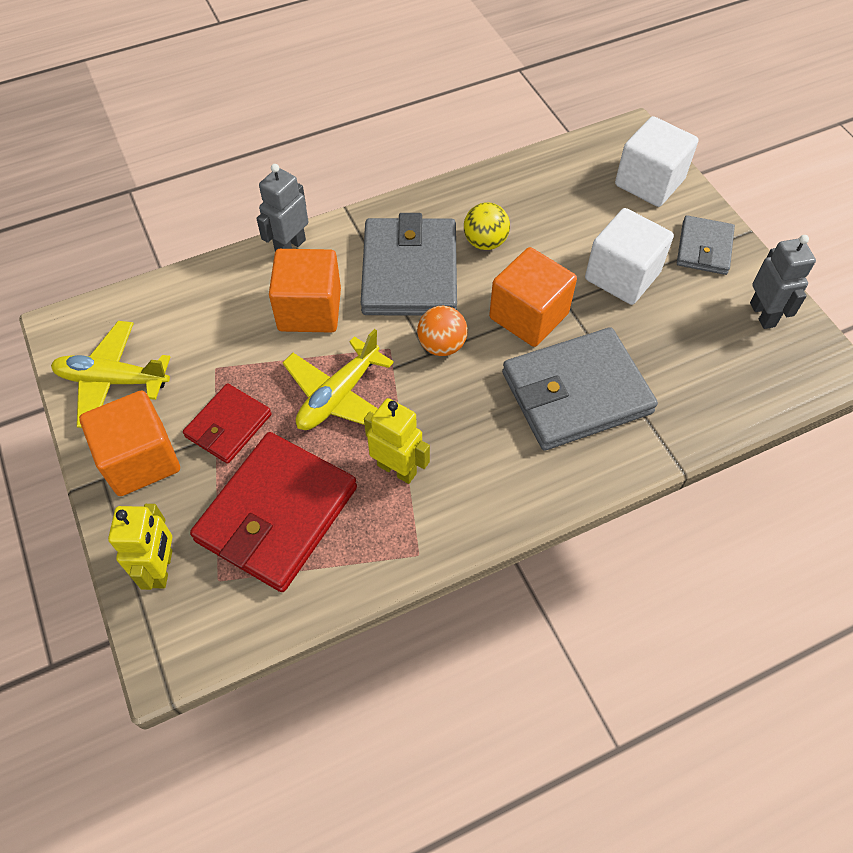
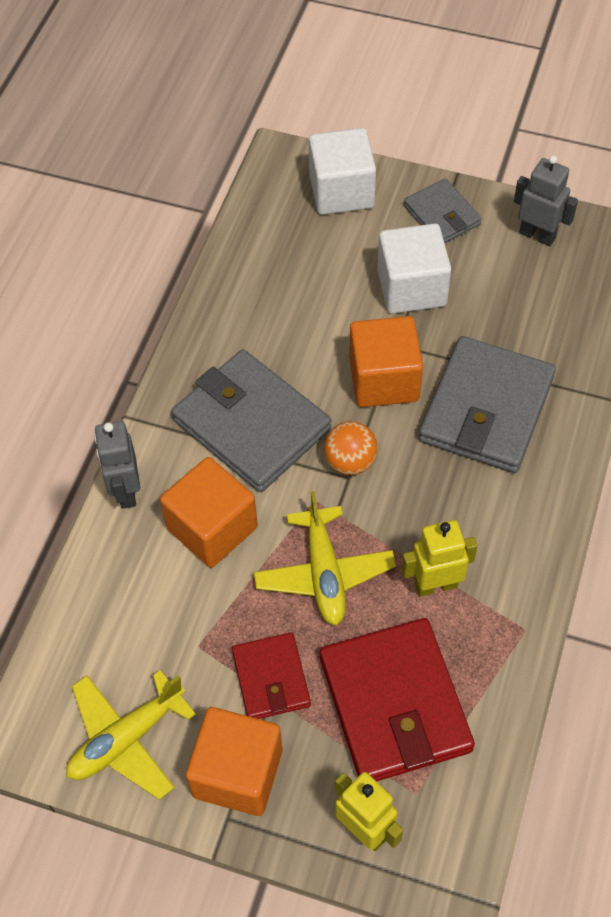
camera: 45 degrees left, 0 degrees up
(485, 242) = (279, 348): yellow ball -> none

